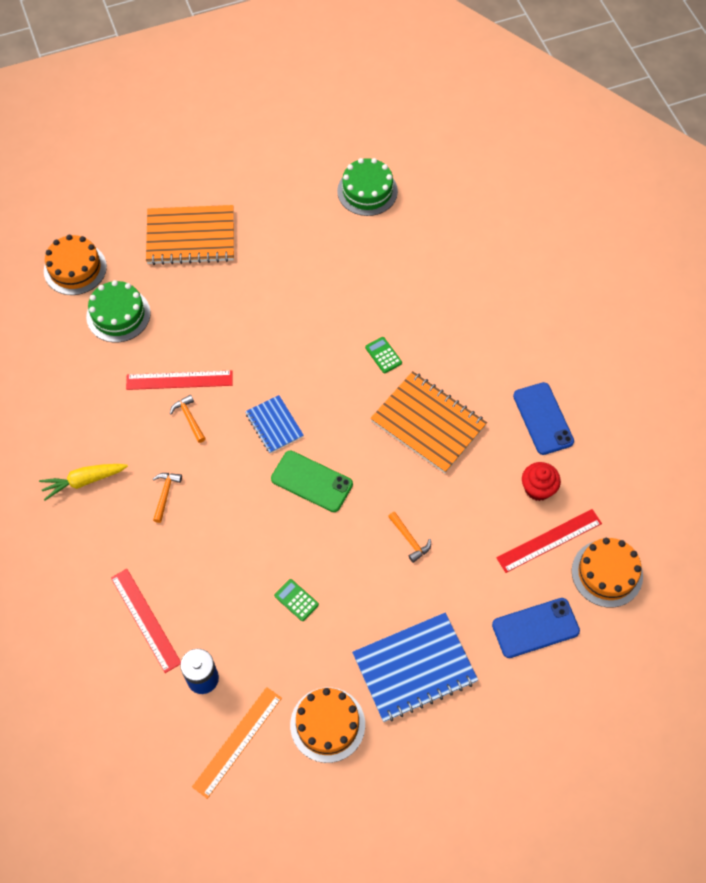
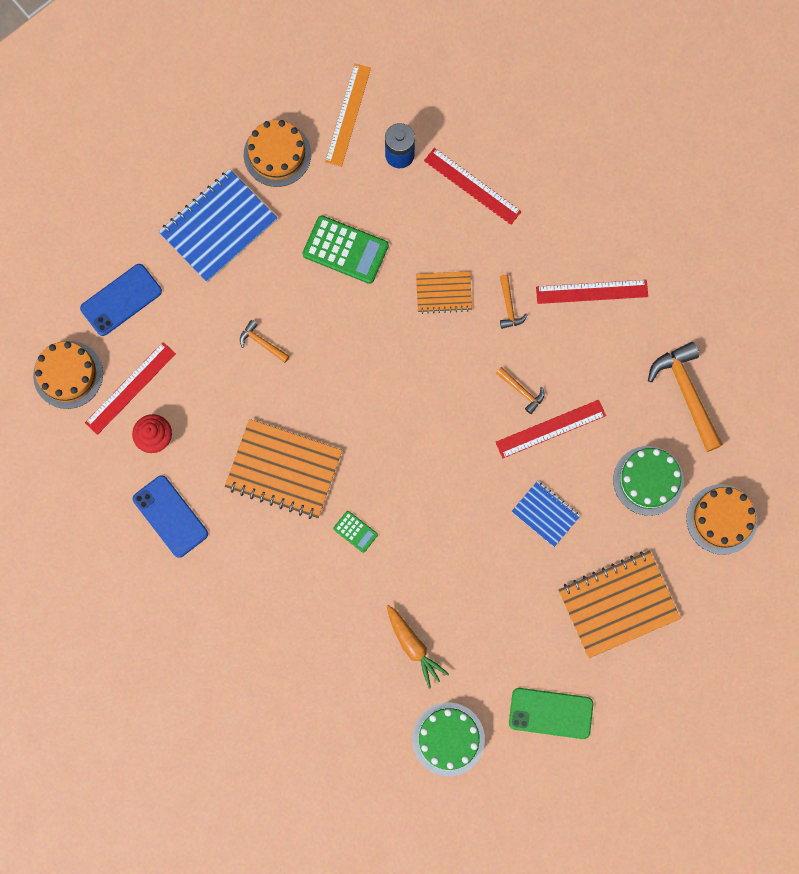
camera: 160 degrees right, 15 degrees up
(48, 369) = (687, 393): none -> orange hammer
(83, 481) = (592, 292): yellow carrot -> red ruler
(220, 527) = (443, 293): none -> orange notebook
(274, 425) = (435, 414): blue notebook -> blue notebook (545, 514)
(296, 600) = (345, 250): green calculator -> green calculator, size x1.98
(311, 481) = (375, 368): green phone -> green phone (550, 713)
(368, 259) = (413, 646): none -> orange carrot

